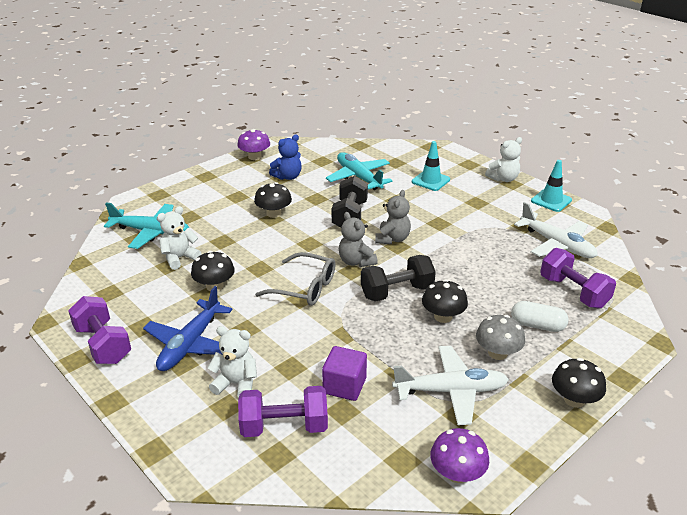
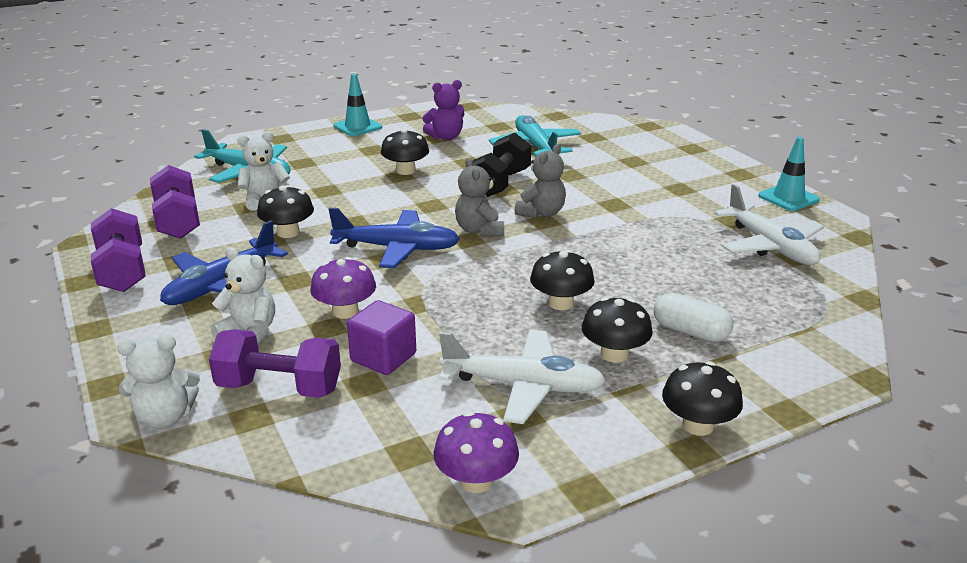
camera: 15 degrees right, 5 degrees down
(254, 157) = (417, 114): purple mushroom -> purple mushroom (345, 311)
(288, 177) = (446, 137): blue teddy bear -> purple teddy bear
(305, 288) = (397, 248): grey glasses -> blue plane
(397, 292) = (514, 268): black dumbbell -> none
(430, 181) = (629, 160): turquoise traffic cone -> turquoise traffic cone (357, 127)
(497, 353) = (614, 354): grey mushroom -> black mushroom
(503, 179) = (732, 168): white teddy bear -> white teddy bear (165, 417)
(573, 292) = (766, 302): purple dumbbell -> purple dumbbell (178, 221)

